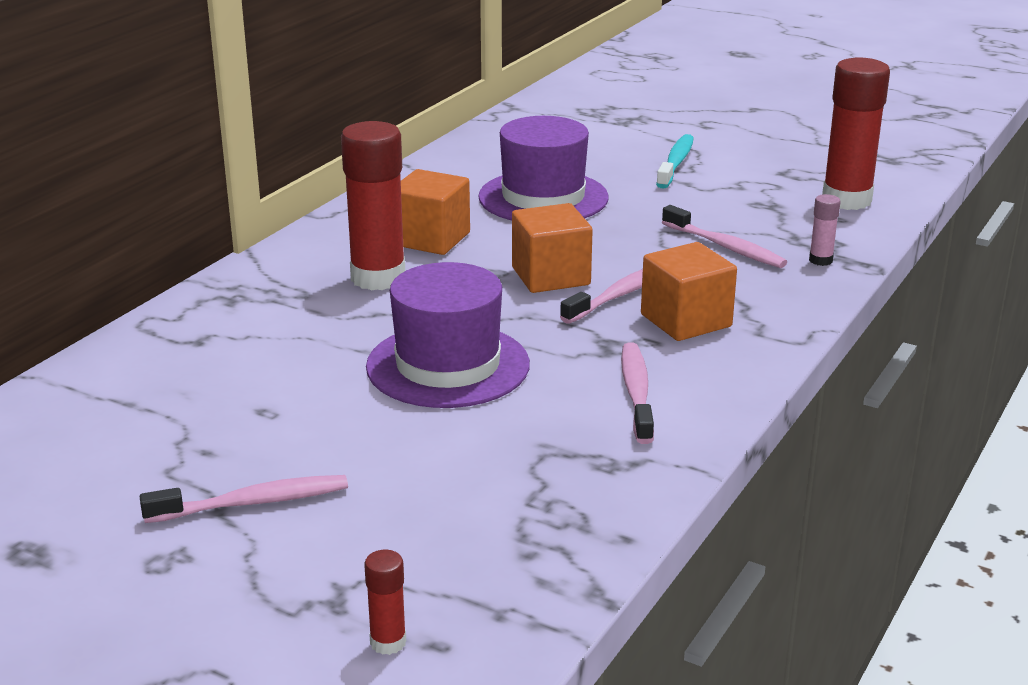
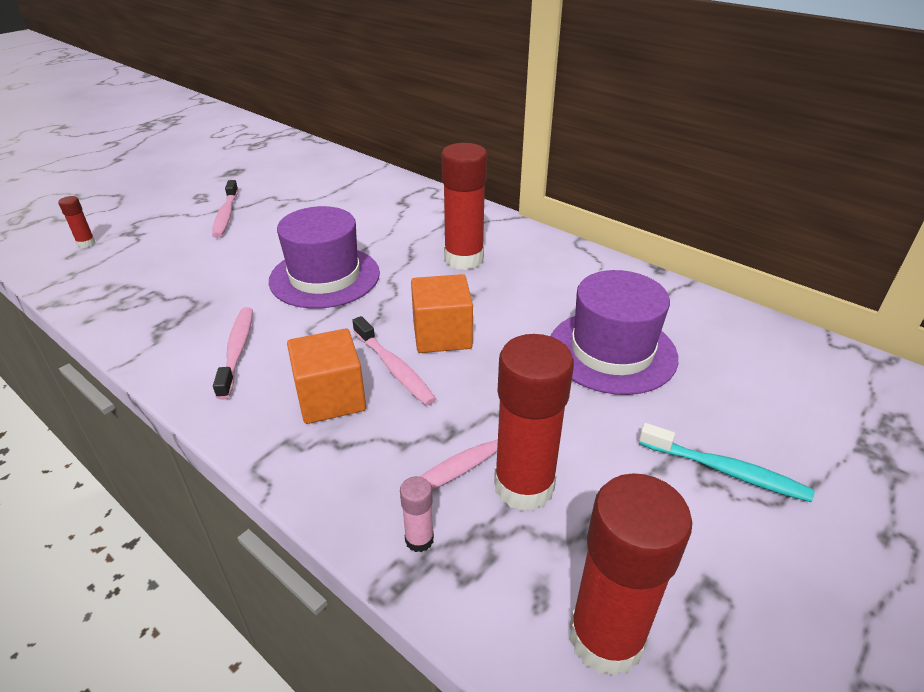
camera: 100 degrees right, 10 degrees up
(431, 239) = (526, 284): orange cube -> none
(636, 392) = (237, 350): pink toothbrush -> pink toothbrush turned 105 degrees counterclockwise
(740, 227) = (524, 486): none -> red glue stick

